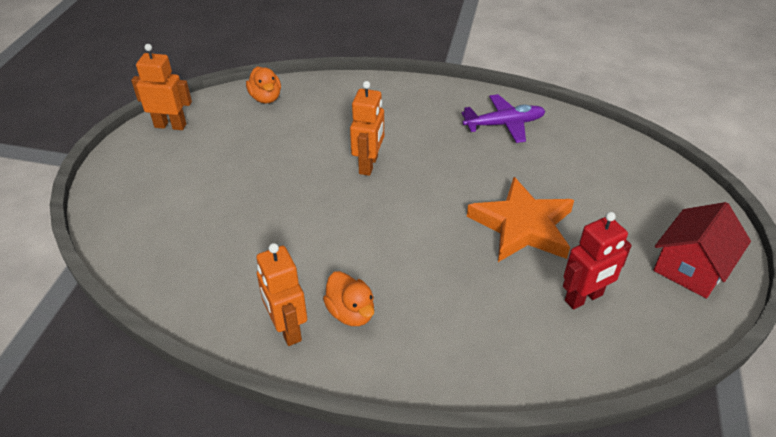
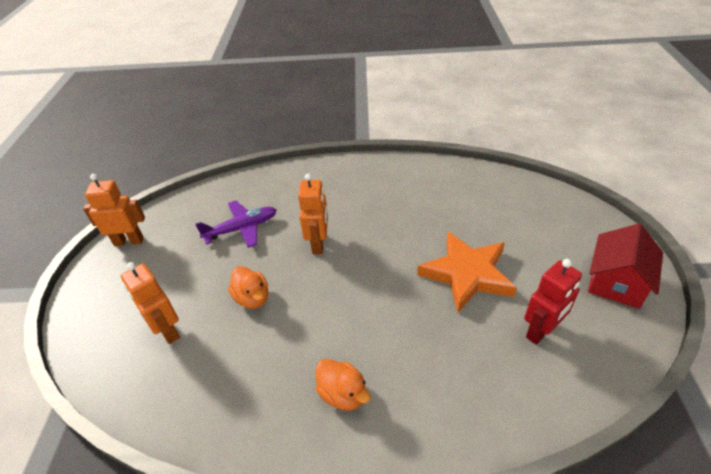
camera: 10 degrees left, 0 degrees up
(266, 98) = (211, 199): orange duck -> orange duck (252, 298)
(287, 329) = (287, 426): orange robot -> orange robot (167, 331)
(504, 124) = (422, 185): purple plane -> purple plane (241, 229)

